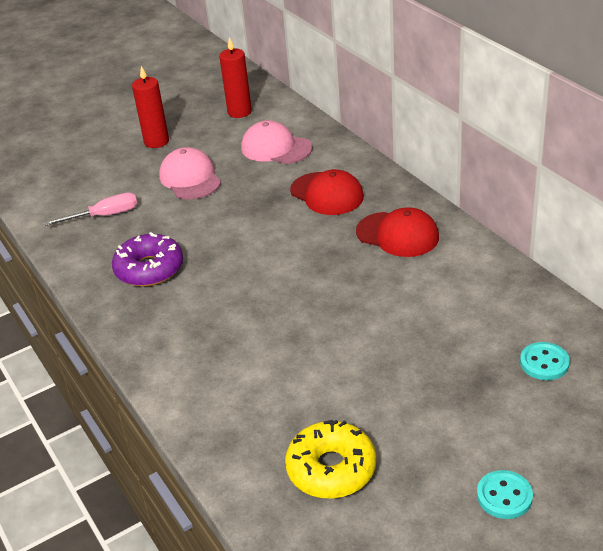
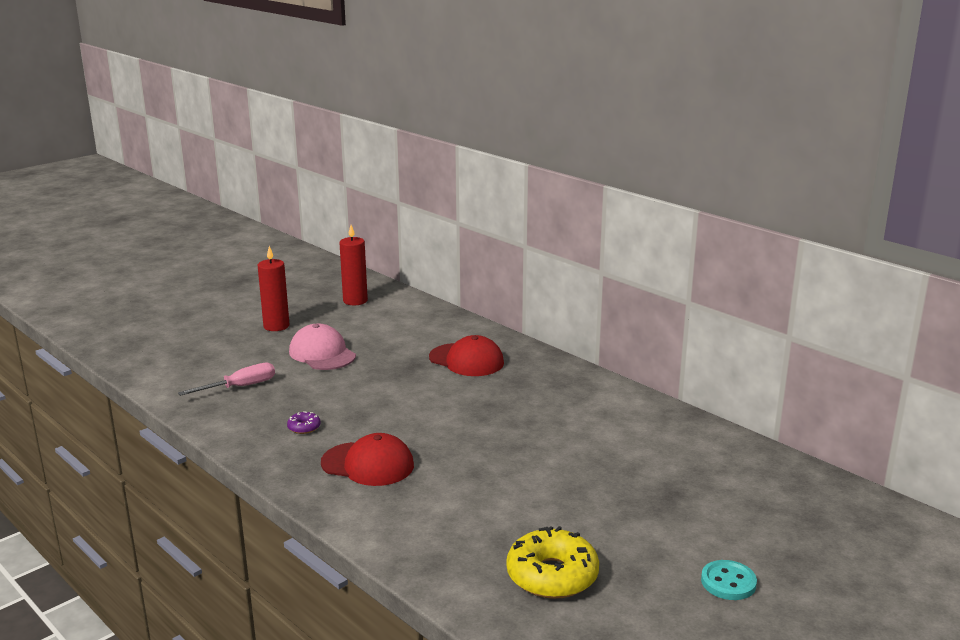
camera: 15 degrees left, 15 degrees down
(149, 269) = (304, 427): purple donut -> purple donut, size x0.45
(276, 148) = (402, 327): pink cap -> none
(397, 234) = (547, 388): red cap -> red cap (368, 464)
(544, 363) = (724, 477): turquoise button -> none

